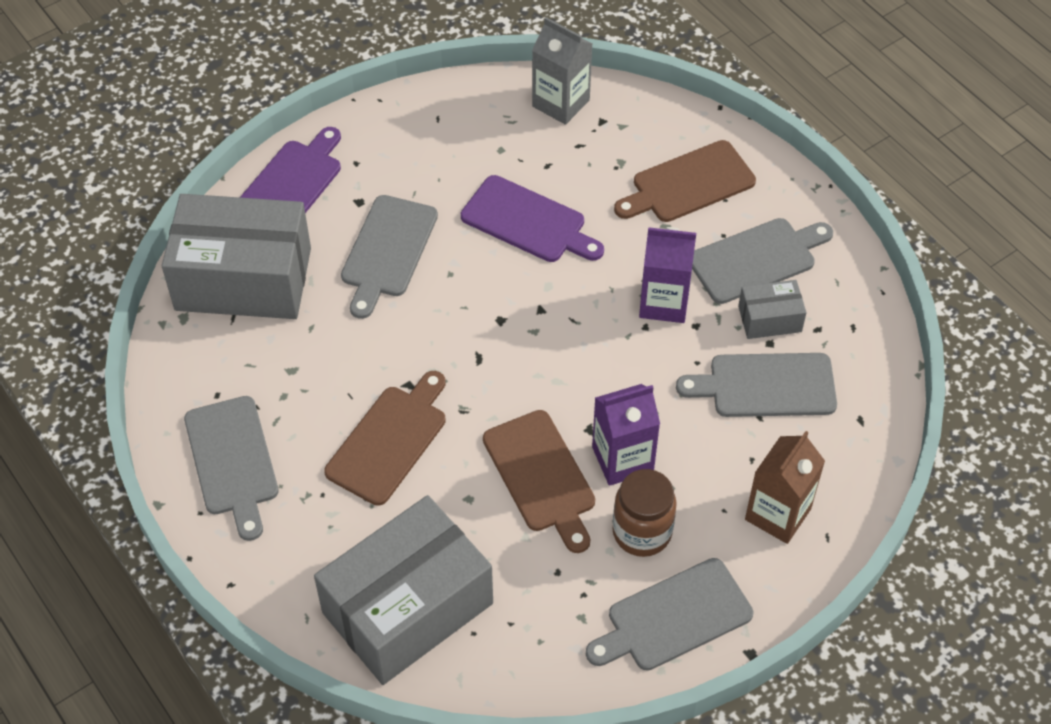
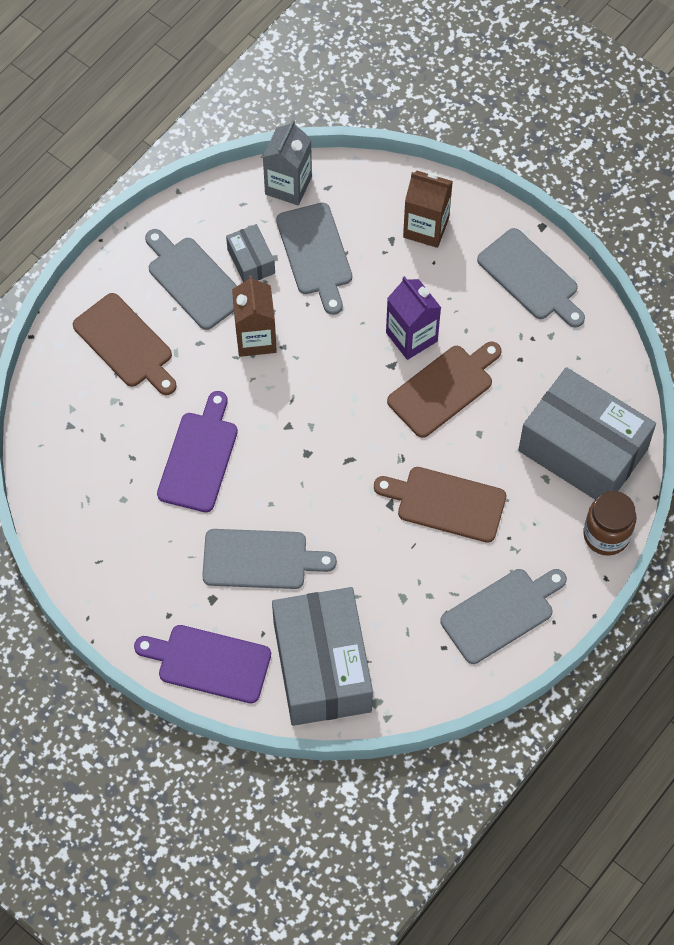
camera: 105 degrees left, 10 degrees up
(560, 103) = (56, 463): grey carton -> grey carton (288, 185)
(642, 532) = (469, 311): brown jar -> brown jar (606, 535)
(664, 302) = (255, 338): purple carton -> brown carton

